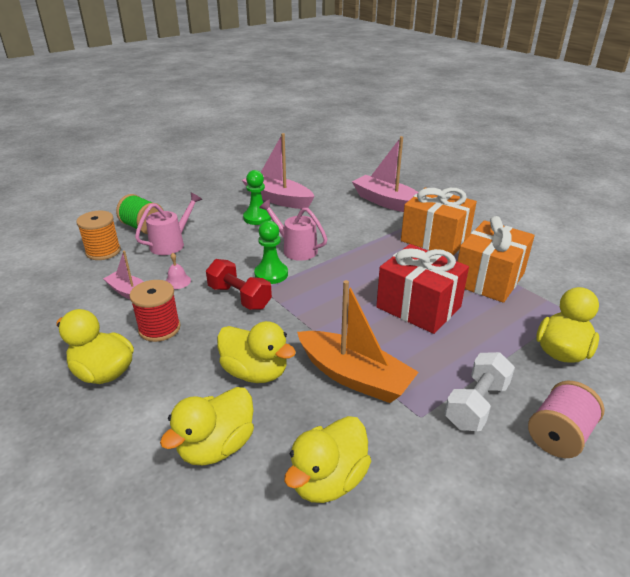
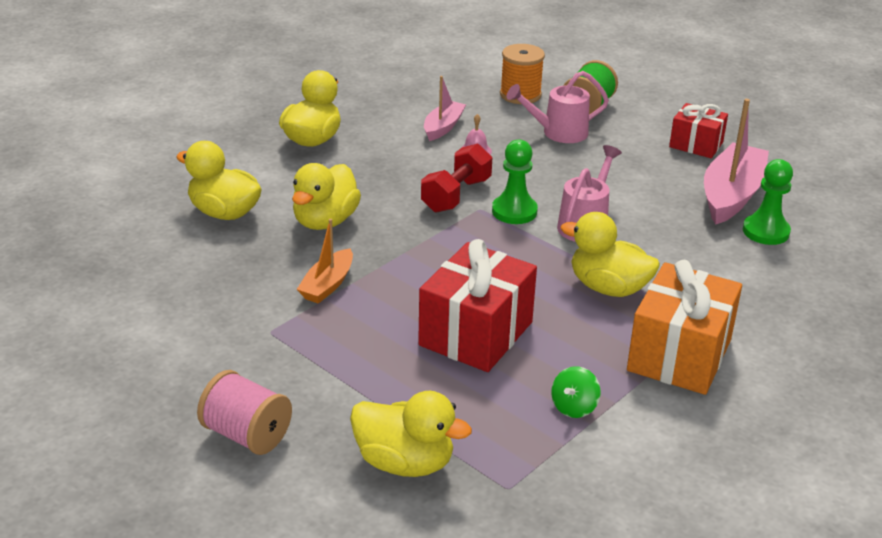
camera: 80 degrees right, 0 degrees up
(159, 328) = (385, 156): red spool -> none
(171, 243) = (558, 133): pink watering can -> pink watering can turned 135 degrees clockwise
(216, 200) = (696, 145): none -> red gift
(257, 218) = (660, 184): green pawn -> green pawn (765, 231)
(328, 480) = (186, 276): yellow duck -> yellow duck (608, 288)
(354, 376) = (327, 285): orange boat -> orange boat, size x0.57
(387, 202) = (789, 303): pink boat -> none
(476, 404) = (292, 374): white dumbbell -> none
(489, 279) = (574, 407): orange gift -> green spinning top

